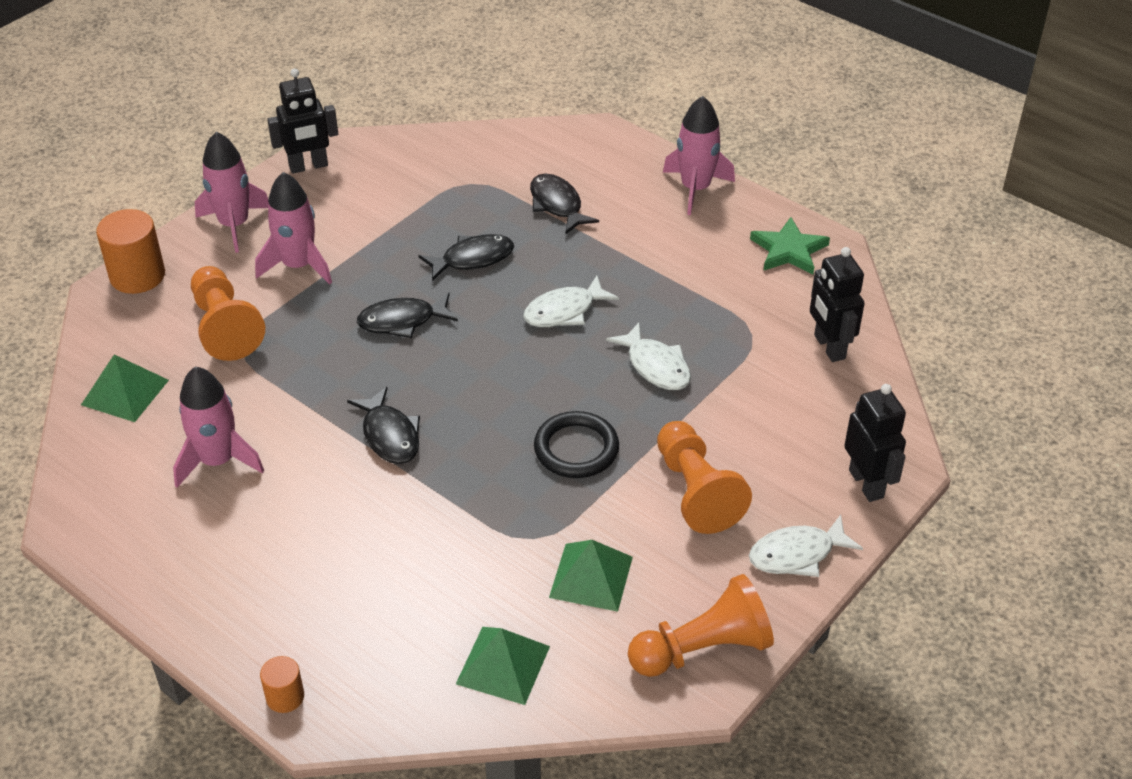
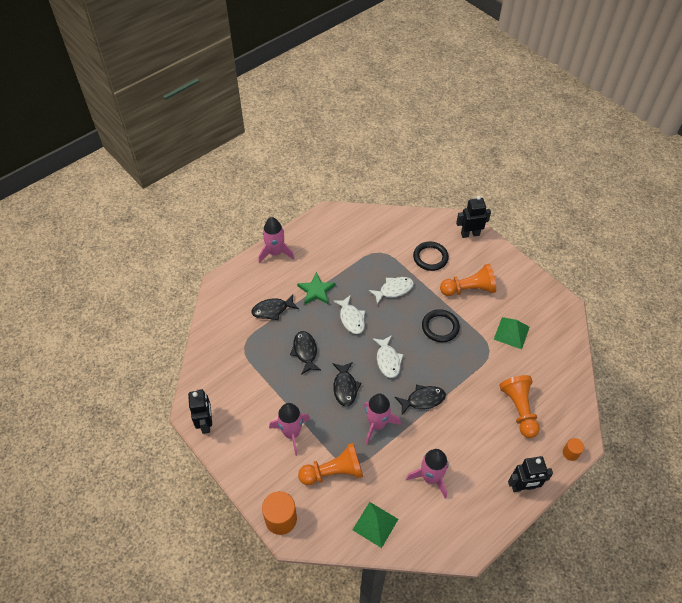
camera: 80 degrees left, 10 degrees up
(234, 225) = (248, 465): pink rocket -> pink rocket (377, 424)
(503, 665) = (555, 370): green pyramid -> none
(703, 649) = (548, 302): orange pawn -> orange pawn (519, 409)
(766, 417) = (430, 257): none -> black ring
(789, 250) = (328, 228): green star -> green star (316, 291)
(797, 554) = (504, 263): white fish -> white fish (388, 360)
(829, 347) = (392, 228): black robot -> black robot (523, 487)

